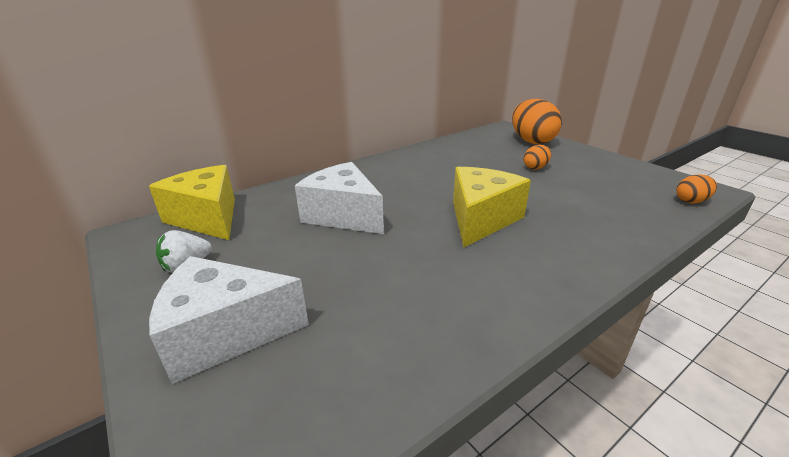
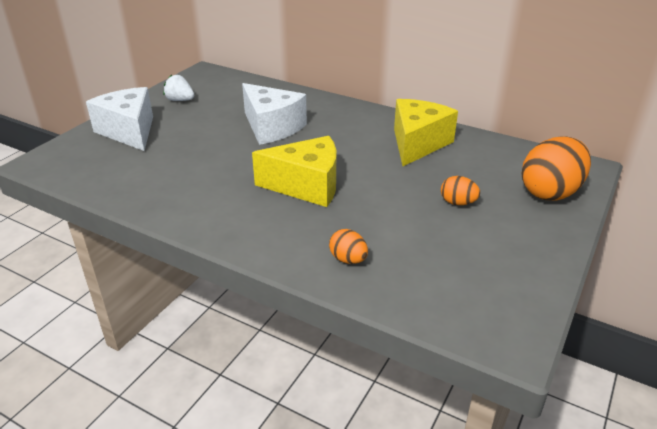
camera: 65 degrees right, 5 degrees up
(208, 218) = (236, 85): yellow cheese -> yellow cheese (417, 144)
(343, 215) = (271, 127): white cheese -> white cheese turned 120 degrees clockwise
(691, 201) = (455, 320): orange egg -> orange egg (348, 259)

